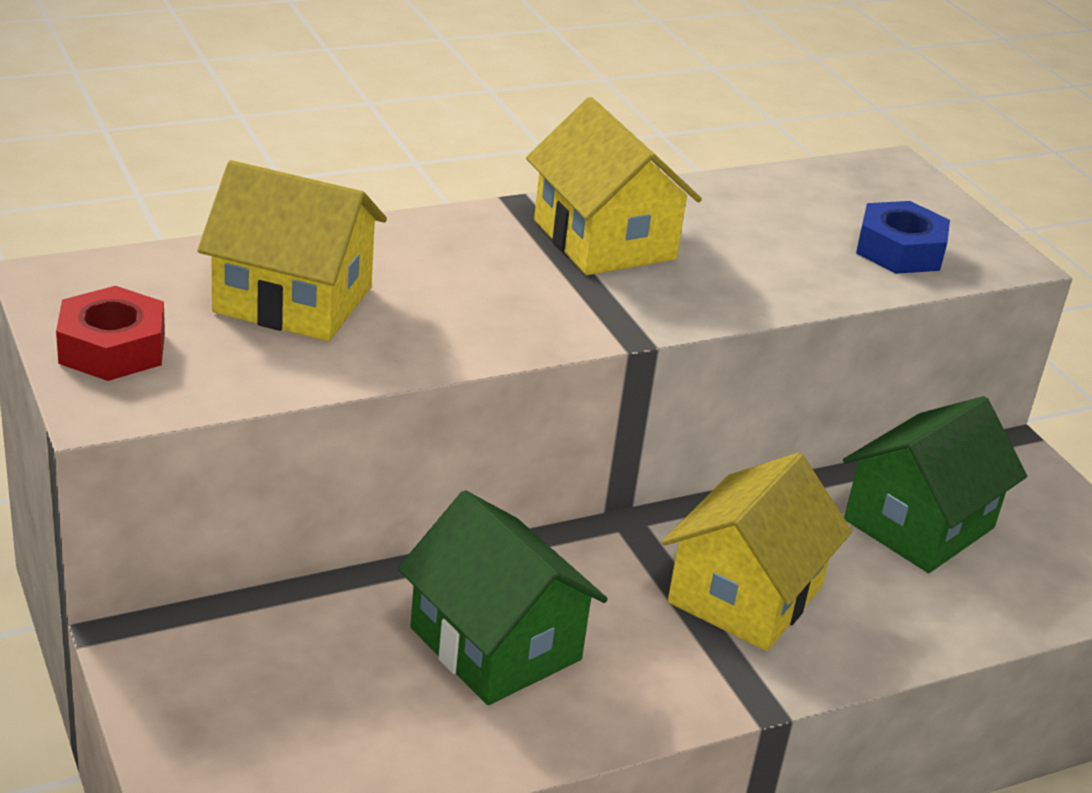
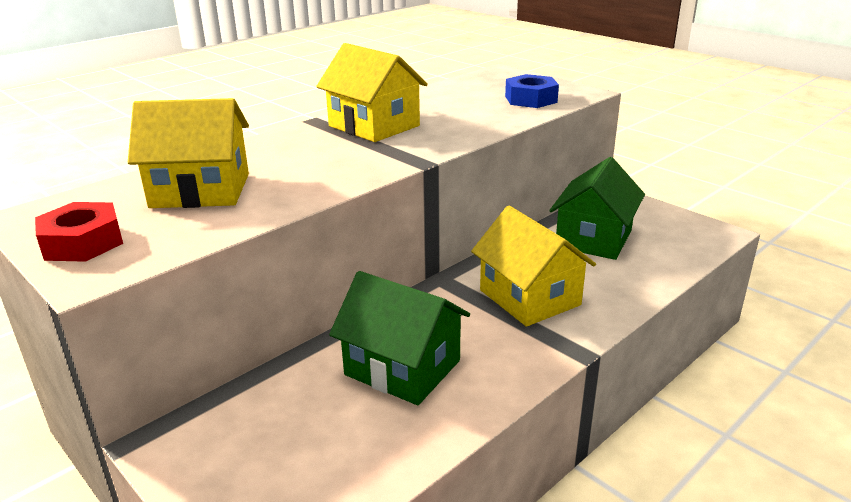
camera: 15 degrees left, 5 degrees down
(745, 594) = (529, 297): yellow house -> yellow house turned 45 degrees counterclockwise

